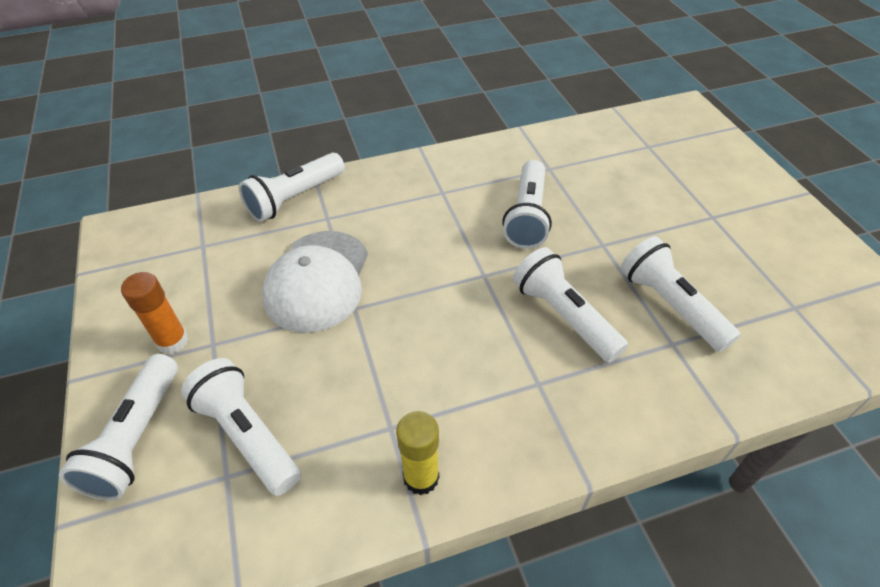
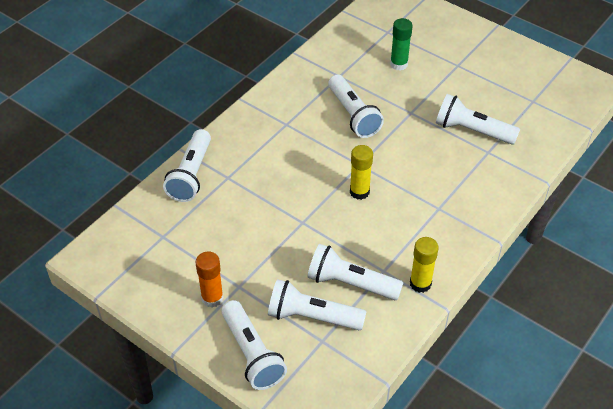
camera: 35 degrees left, 0 degrees up
(317, 280) = (263, 218): white cap -> none
(453, 307) = (359, 192): none -> yellow glue stick
(563, 316) = (423, 165): white flashlight -> white flashlight (350, 284)
(633, 185) = (399, 64): none -> green glue stick

